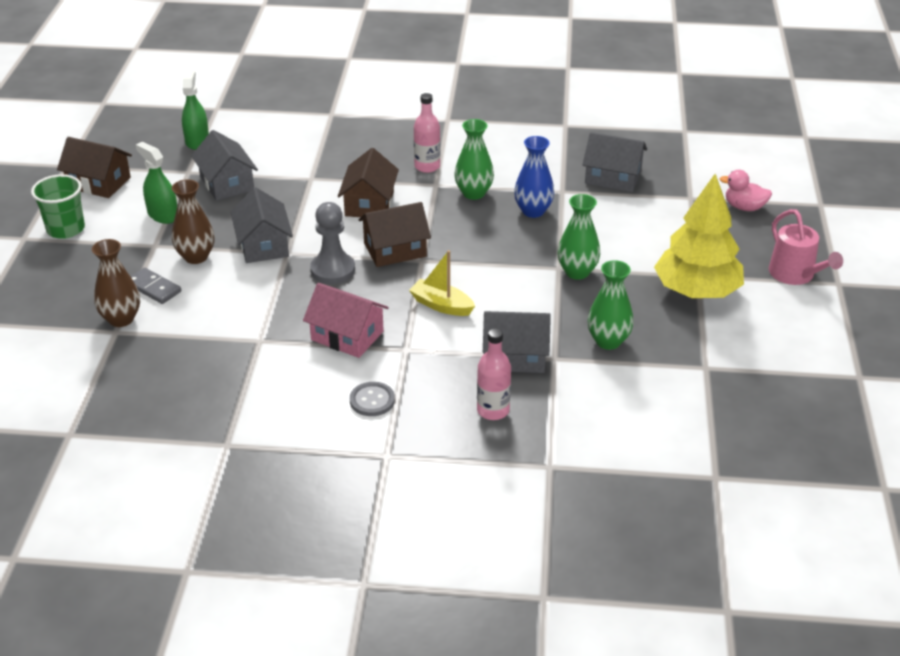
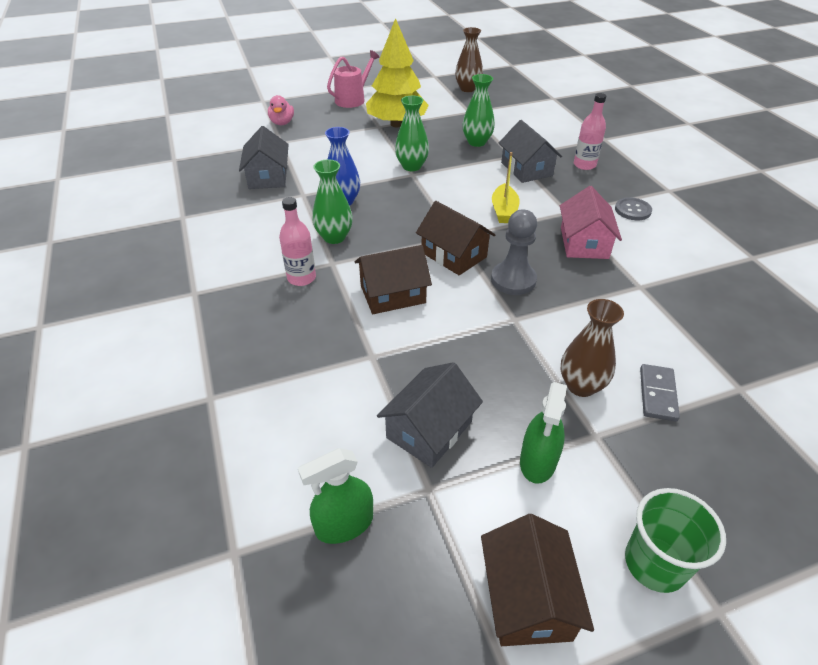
camera: 115 degrees left, 5 degrees up
(121, 319) = (722, 394): brown vase -> brown vase (467, 89)
(263, 245) = (517, 341): grey house -> none

